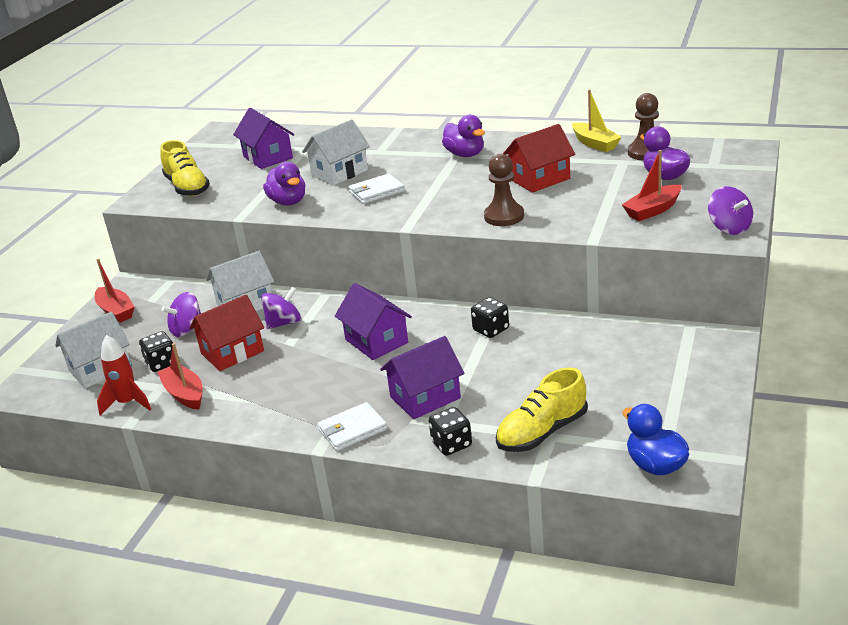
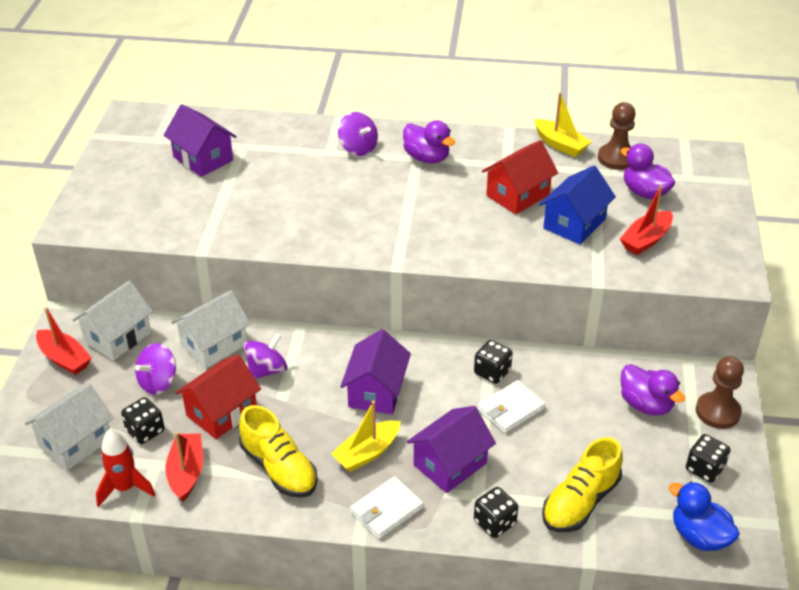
camera: 15 degrees left, 10 degrees up
(184, 394) = (186, 472): red boat -> red boat turned 45 degrees clockwise
(187, 187) = (123, 204): yellow shoe -> yellow shoe (279, 468)
(288, 202) = (251, 227): purple duck -> purple duck (646, 404)
(339, 173) = (295, 184): white house -> white house (118, 337)
(350, 386) = (367, 453): none -> yellow boat
(376, 192) = (346, 212): white wallet -> white wallet (510, 409)
(376, 341) = (376, 391): purple house -> purple house turned 60 degrees clockwise
(504, 216) = (496, 249): brown pawn -> brown pawn (717, 412)
(586, 199) = (574, 224): none -> blue house
(679, 411) = (704, 469): none -> black dice
(729, 228) = (727, 264): purple spinning top -> purple spinning top (358, 148)

